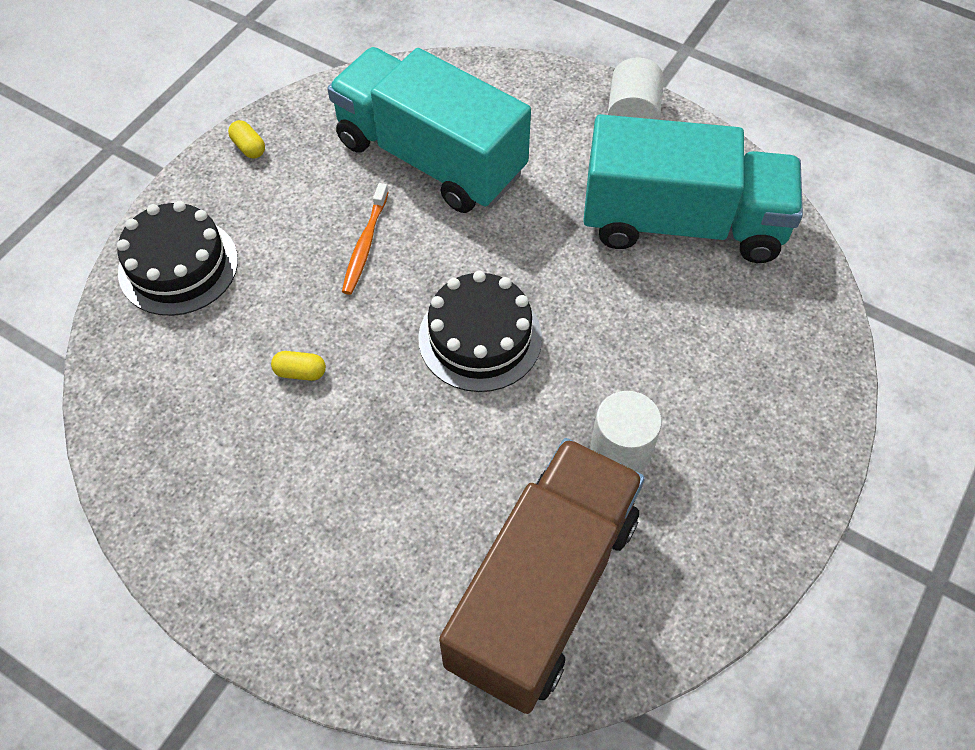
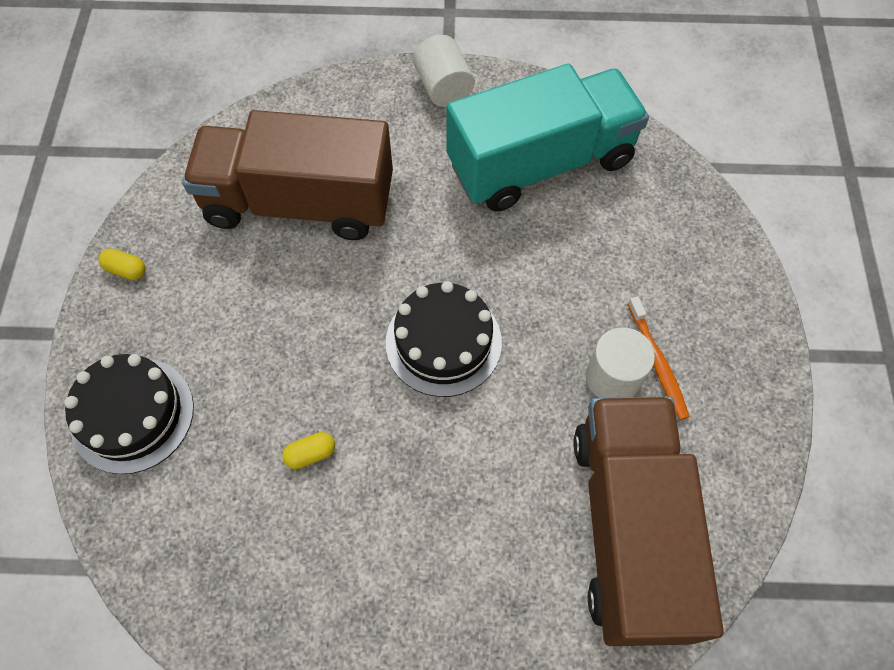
camera: 30 degrees left, 5 degrees up
(365, 245) = (293, 309): orange toothbrush -> orange toothbrush (657, 363)
(430, 158) = (299, 203): turquoise truck -> brown truck

